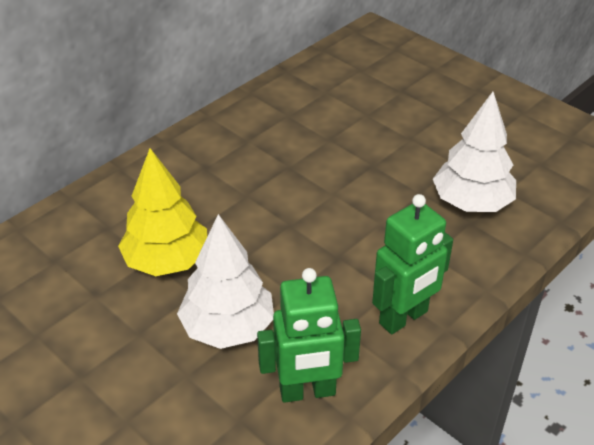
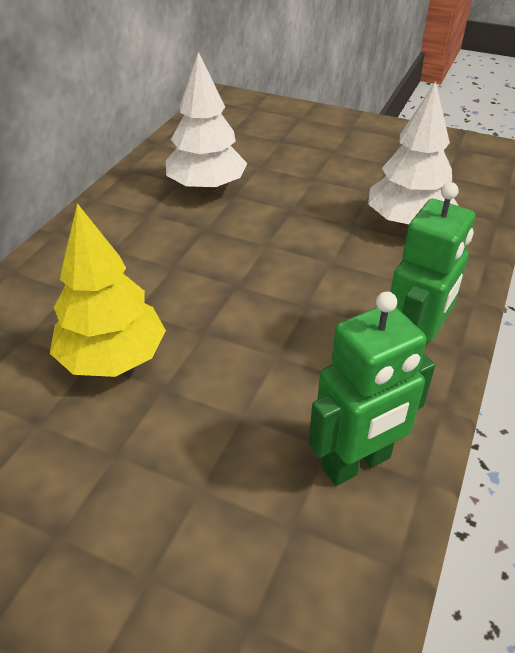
camera: 20 degrees left, 0 degrees up
(228, 328) = (224, 415): white tree -> white tree (207, 187)

